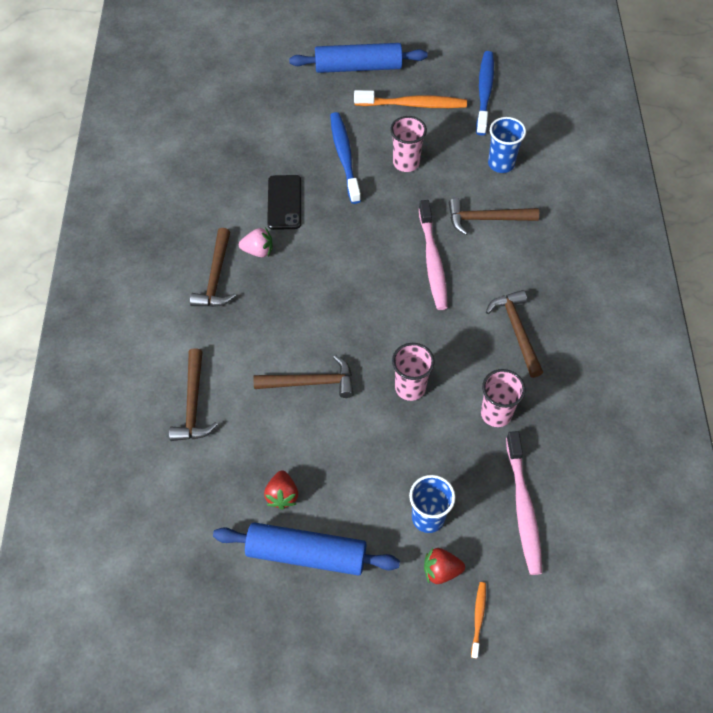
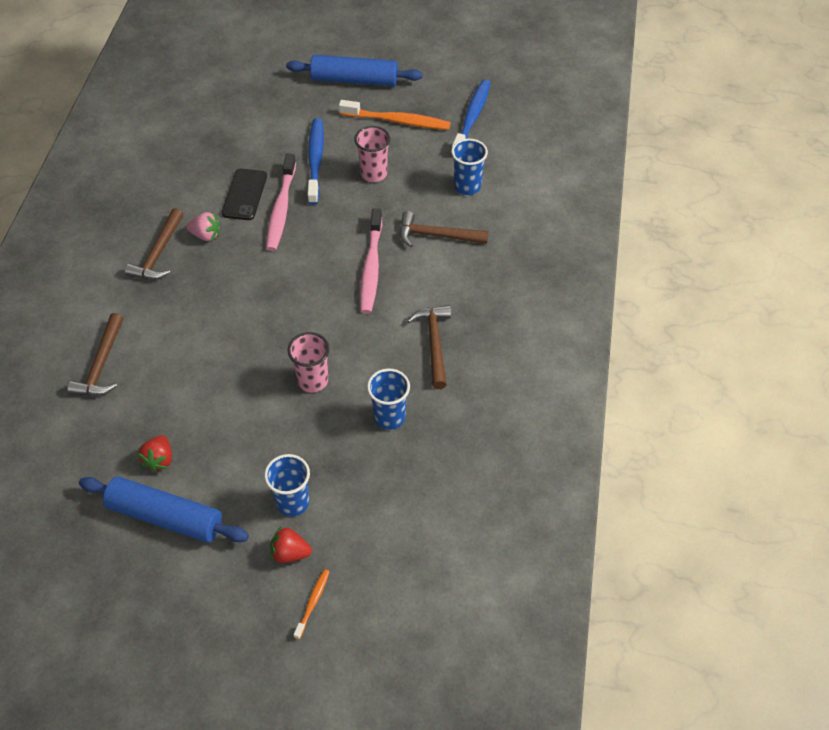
camera: 10 degrees right, 5 degrees down
(311, 382) = (219, 362): brown hammer -> none
(496, 414) = (389, 417): pink cup -> blue cup
(523, 508) = (389, 508): pink toothbrush -> pink toothbrush (281, 209)

